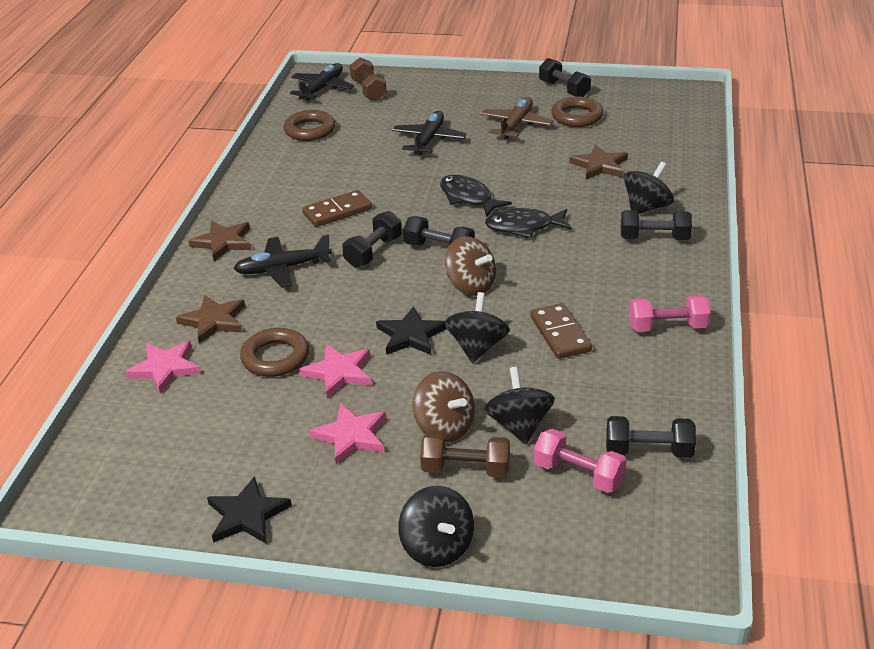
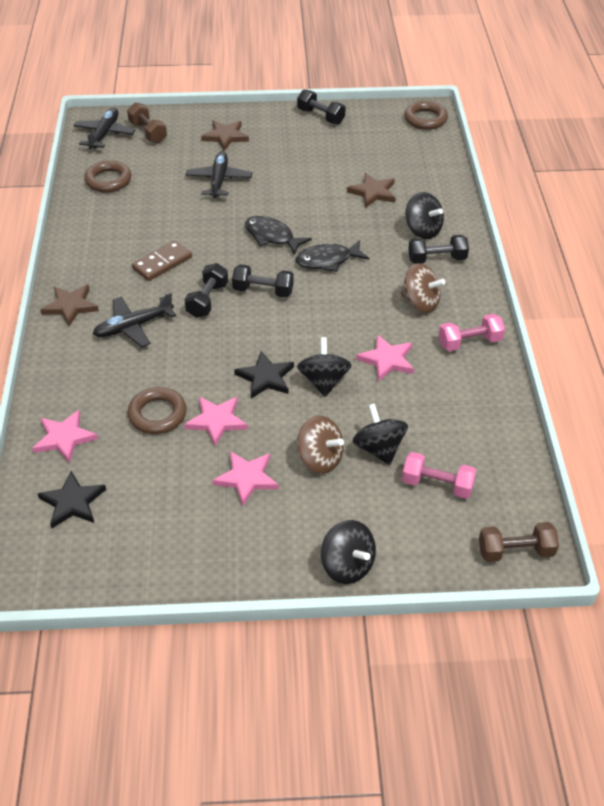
camera: 15 degrees left, 10 degrees up
(213, 321) = (90, 386): brown star -> brown star (225, 136)
(247, 515) = (185, 563): black star -> black star (72, 502)
(465, 469) = (348, 494): brown dumbbell -> brown dumbbell (515, 551)
(470, 285) = (300, 323): brown spinning top -> brown spinning top (420, 303)
(516, 125) = (290, 158): brown plane -> none
(560, 334) = (387, 360): brown domino -> pink star
(577, 116) = (340, 144): brown ring -> brown ring (425, 119)
(646, 207) = (422, 230): black spinning top -> black spinning top turned 105 degrees clockwise
(648, 451) = (484, 456): black dumbbell -> none

